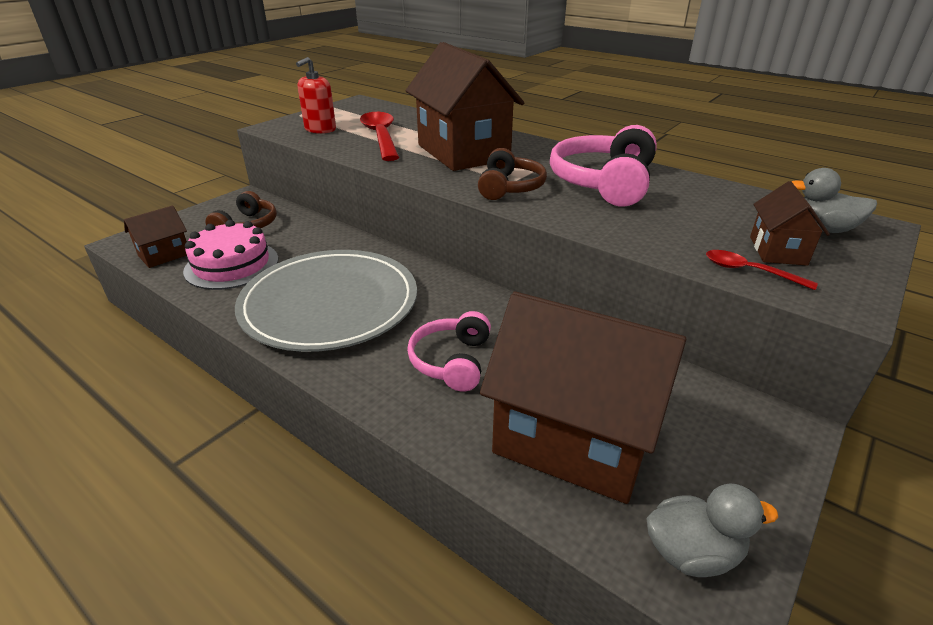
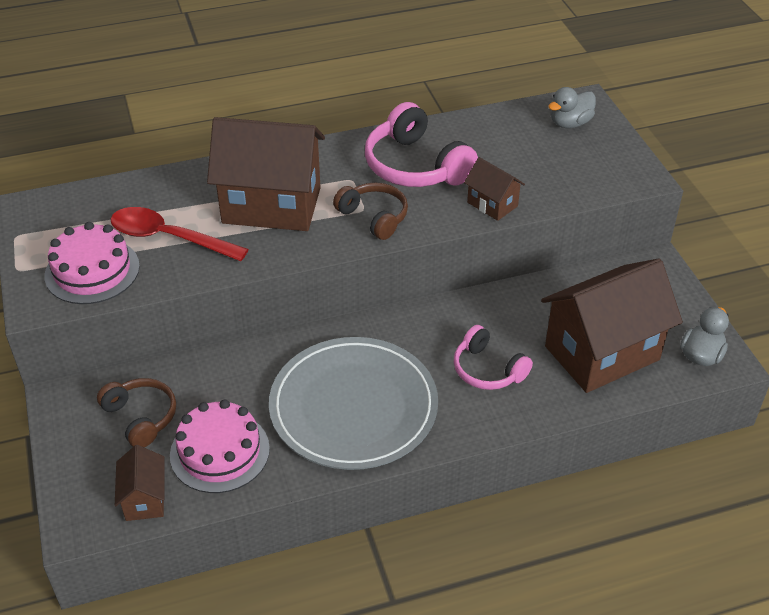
camera: 55 degrees left, 10 degrees up
(320, 129) = (92, 271): red soap dispenser -> pink cake
(749, 271) = (587, 187): red spoon -> none
(777, 250) = (576, 159): brown house -> brown house (492, 204)

